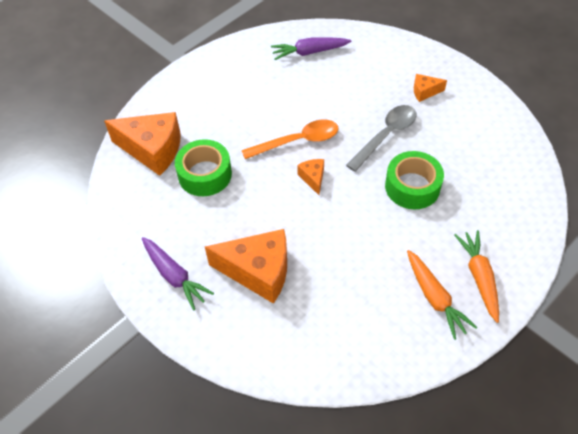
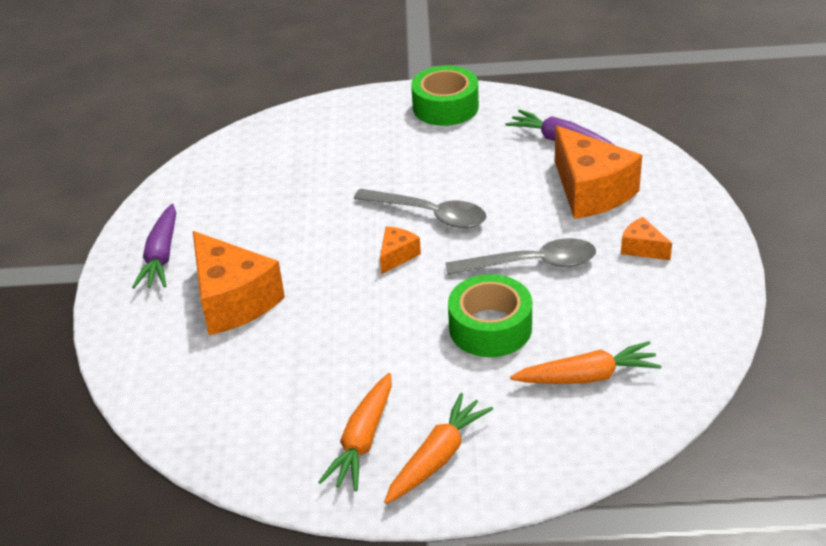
camera: 45 degrees right, 15 degrees down
(152, 150) = (285, 144): orange cheese -> orange cheese (591, 191)
(205, 174) = (301, 191): green tape -> green tape (445, 107)
(298, 141) = (429, 214): orange spoon -> grey spoon
(487, 181) = (587, 377): none -> orange carrot

